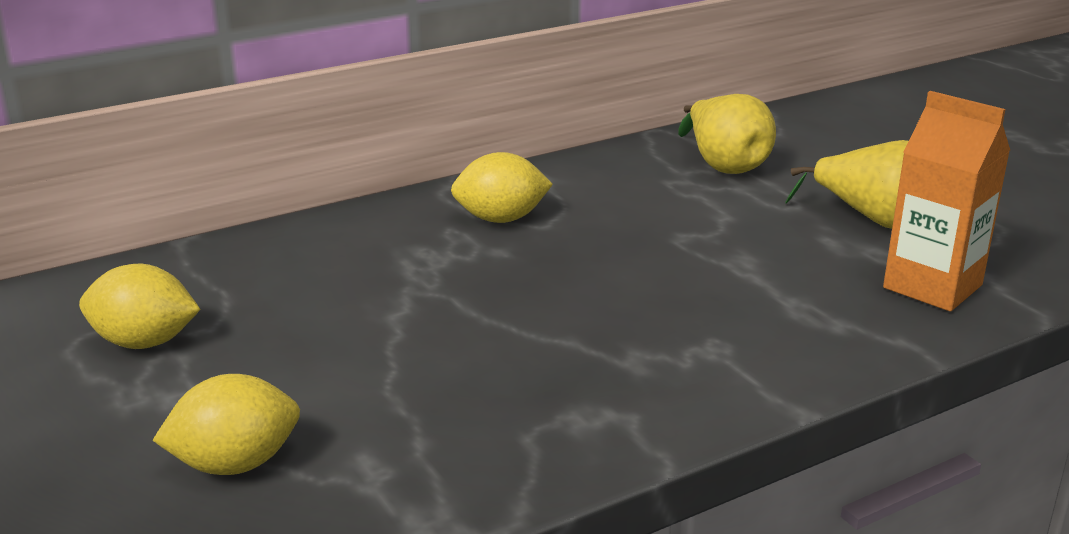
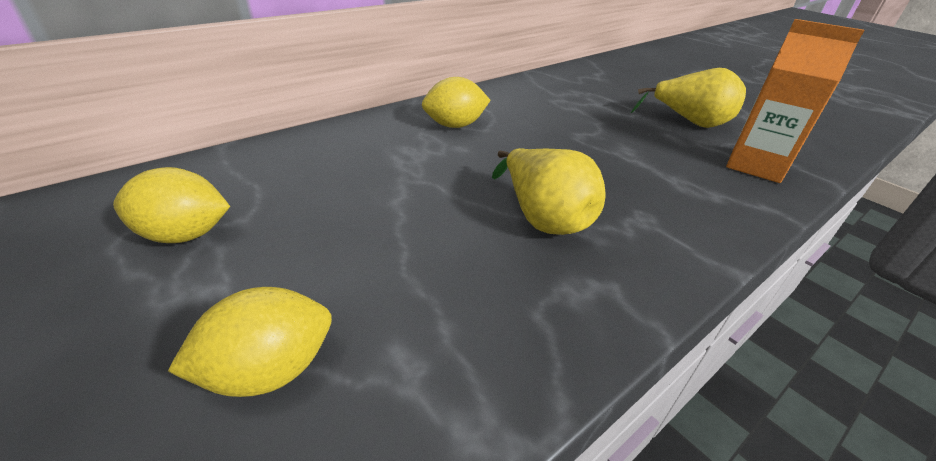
camera: 10 degrees left, 10 degrees up
(724, 165) = (581, 90): yellow pear -> yellow pear (543, 218)

